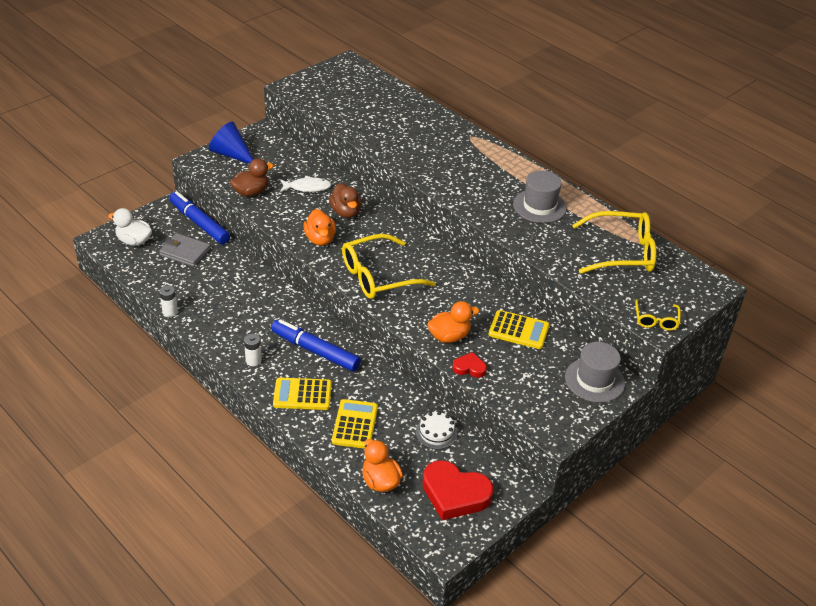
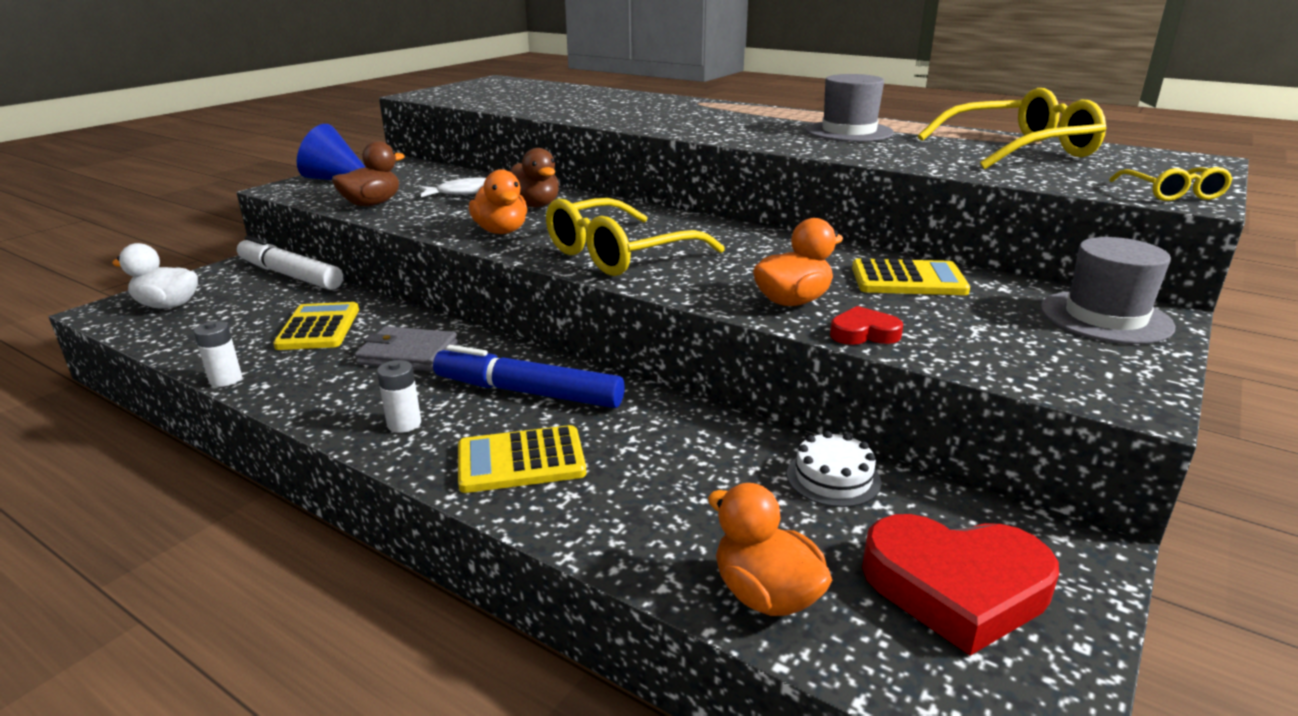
camera: 10 degrees left, 15 degrees down
(185, 252) = (262, 306): grey wallet -> grey wallet (408, 354)
(199, 223) = (290, 275): blue marker -> white marker
(355, 424) = (654, 493): yellow calculator -> yellow calculator (319, 328)

